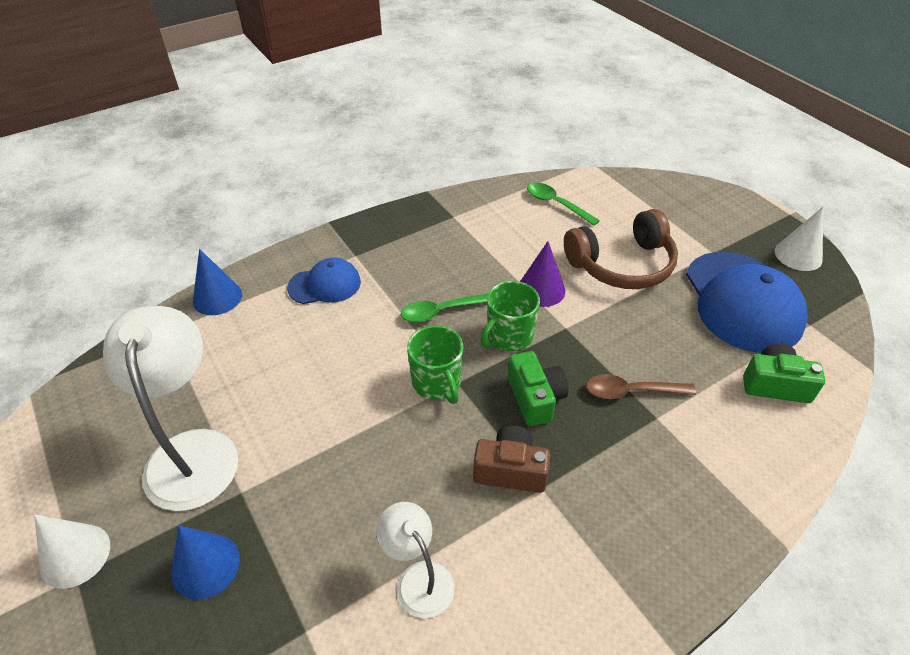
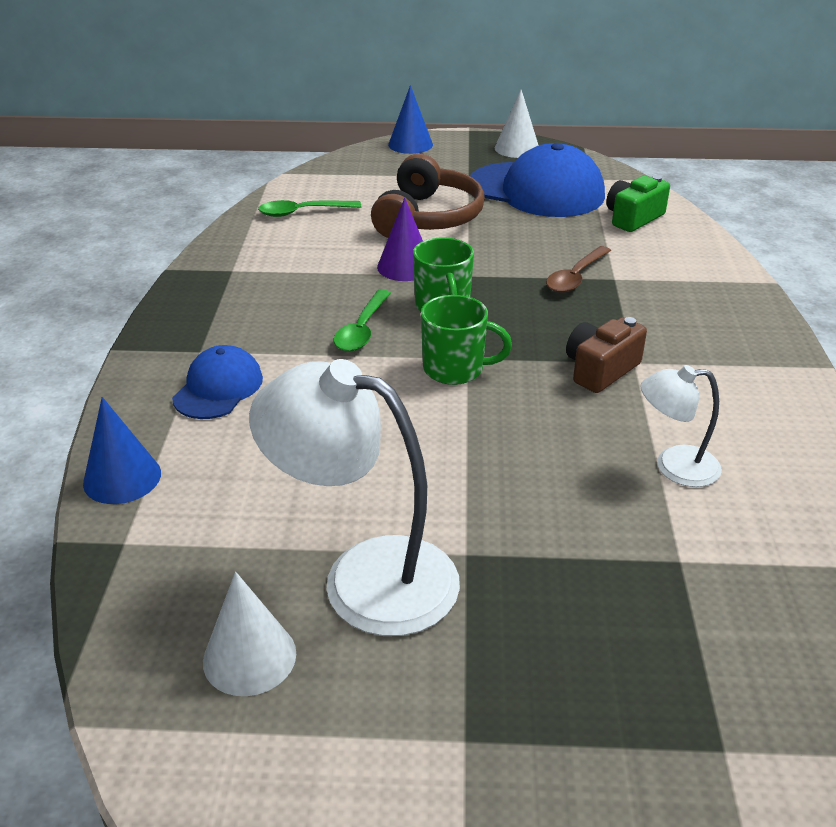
camera: 55 degrees left, 10 degrees down
(75, 555) = (432, 733): white cone -> white cone (249, 657)
(205, 565) = (544, 612): blue cone -> blue cone (410, 144)
(535, 398) = (532, 324): green camera -> none

